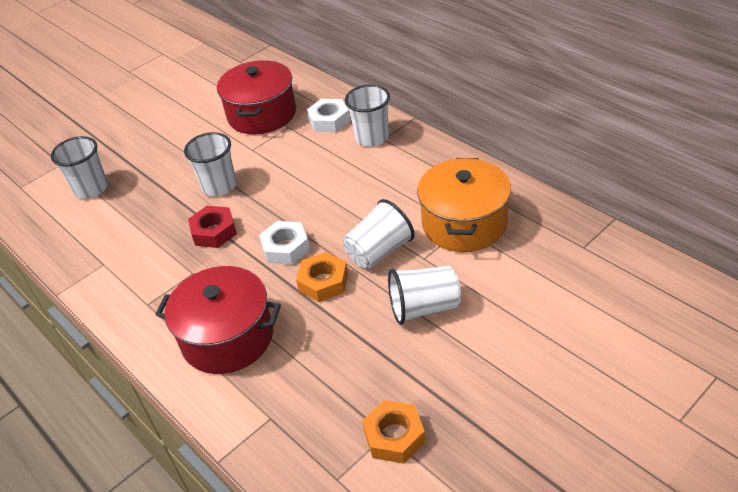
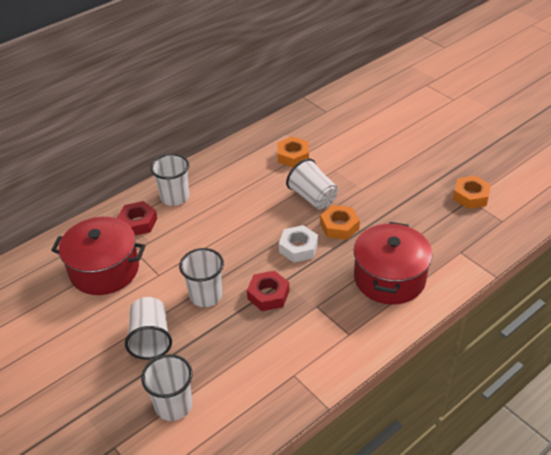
camera: 90 degrees left, 0 degrees up
(329, 120) = (138, 223): white nut -> red nut
(424, 308) = (370, 179): white cup -> white cup (151, 339)
(464, 223) = (293, 156): orange pot -> orange nut

